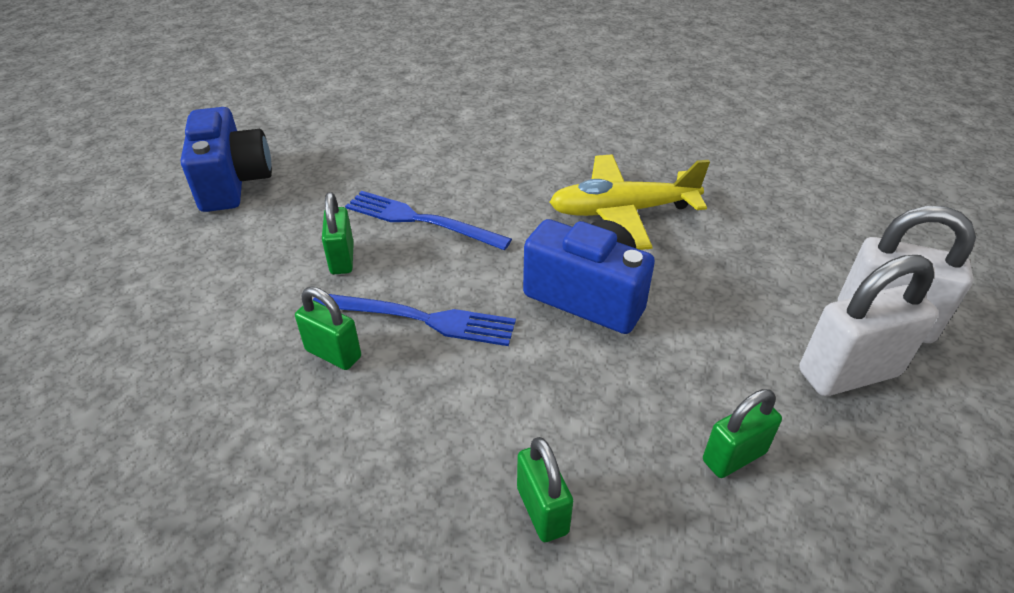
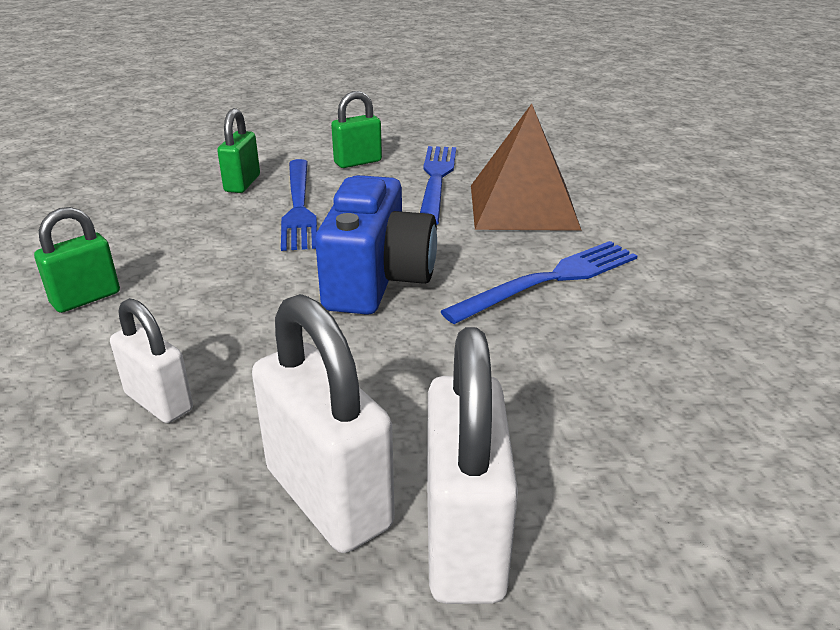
camera: 70 degrees right, 10 degrees down
(233, 183) = (426, 106): blue camera -> none
(502, 190) = (522, 206): none -> brown pyramid
(622, 212) = (549, 280): yellow plane -> blue fork
(734, 456) = (159, 402): green padlock -> white padlock

